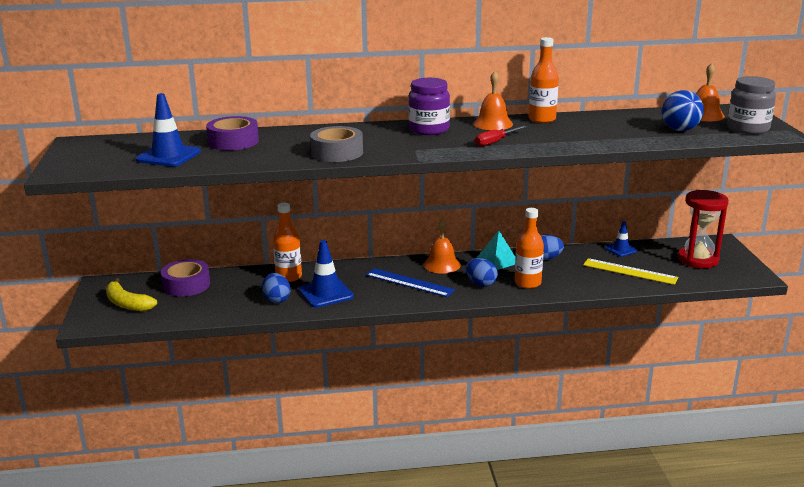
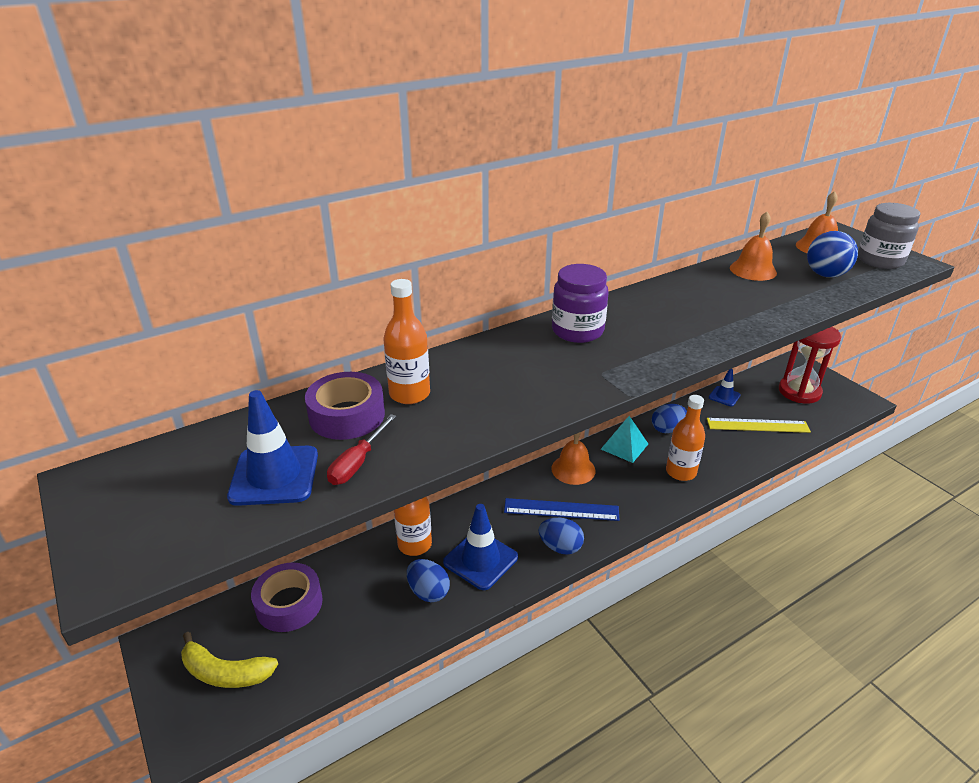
camera: 25 degrees left, 10 degrees up
(337, 152) = (512, 404): grey tape -> none
(481, 283) = (636, 487): blue egg -> blue egg (560, 547)
(493, 124) = (636, 304): orange bell -> orange bell (753, 270)
(495, 142) = (675, 337): red screwdriver -> red screwdriver (357, 463)
(542, 119) = (678, 286): orange bottle -> orange bottle (409, 394)

